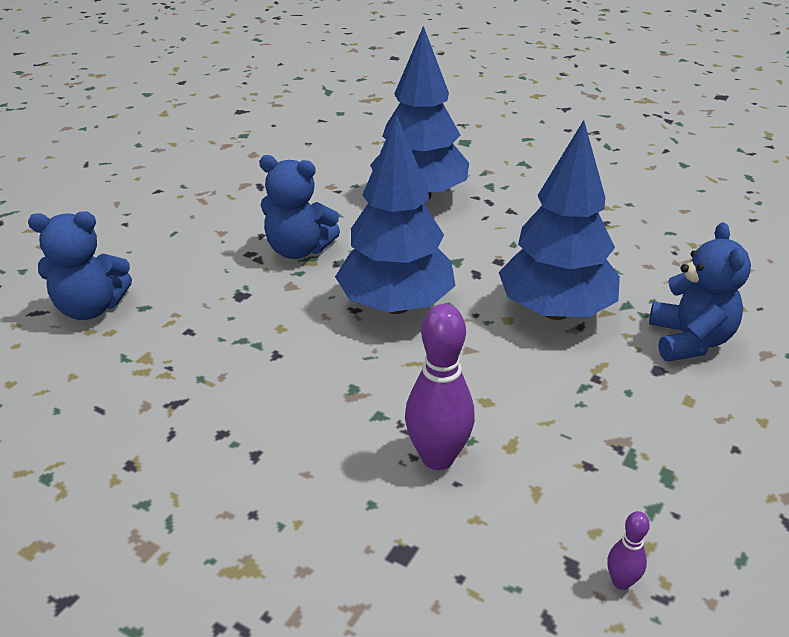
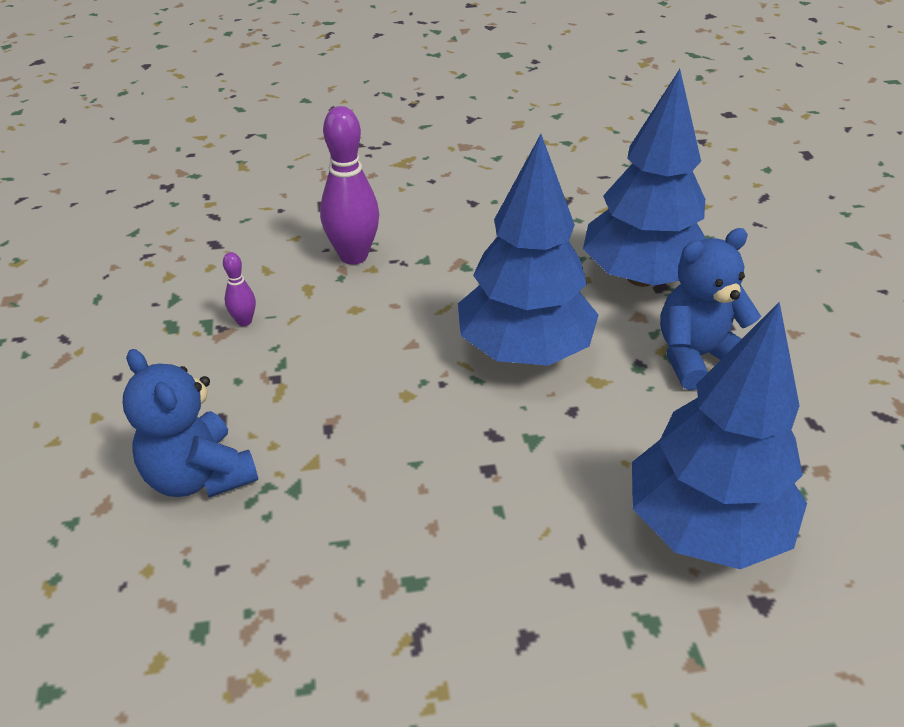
camera: 140 degrees right, 5 degrees up
(90, 308) = (739, 217): blue teddy bear -> none
(555, 311) = (368, 432): blue tree -> blue tree (641, 277)
(621, 582) = (178, 250): purple bowling pin -> purple bowling pin (244, 321)

